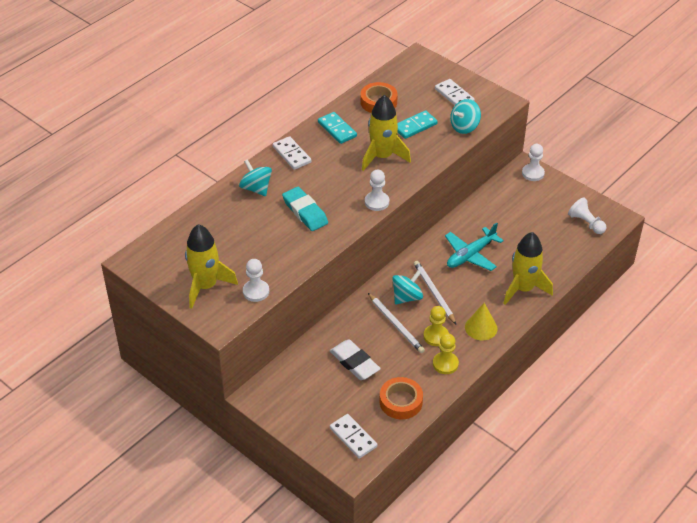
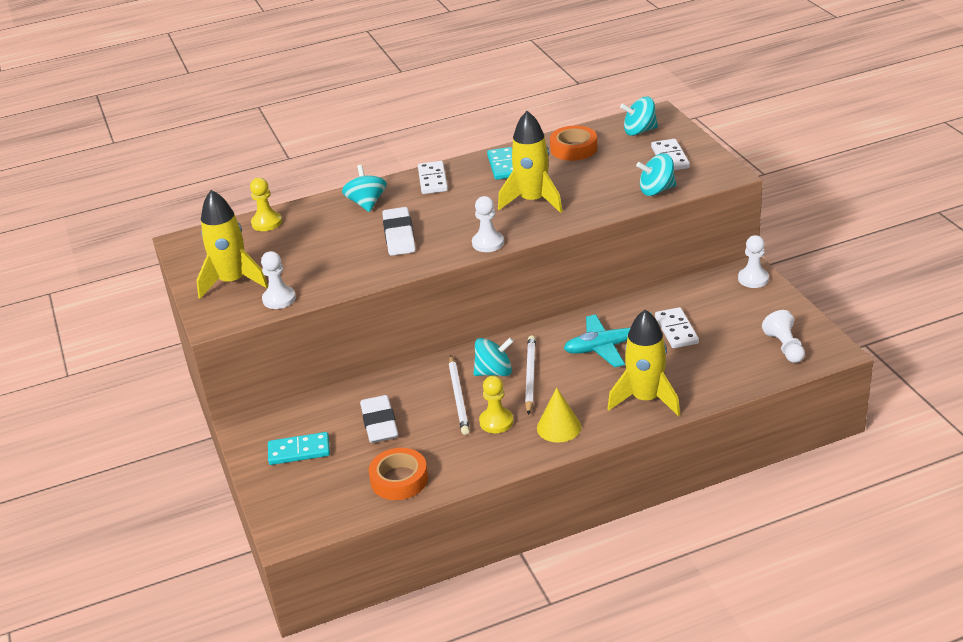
camera: 30 degrees right, 10 degrees down
(305, 212) = (399, 236): turquoise eraser -> white eraser
(353, 437) = (314, 501): white domino -> white domino (676, 330)
(415, 75) = (639, 131): none -> turquoise spinning top
(415, 126) = (597, 179): turquoise domino -> turquoise domino (299, 451)
(445, 364) = (484, 454): yellow pawn -> yellow pawn (266, 223)

